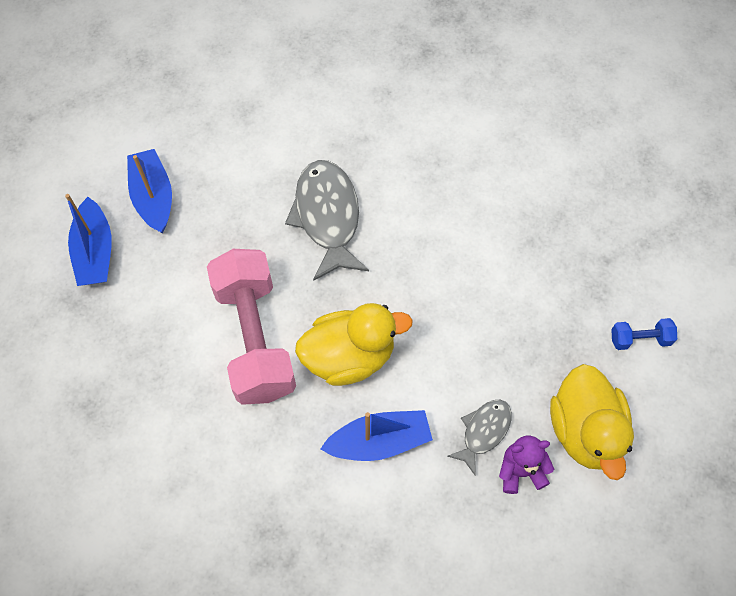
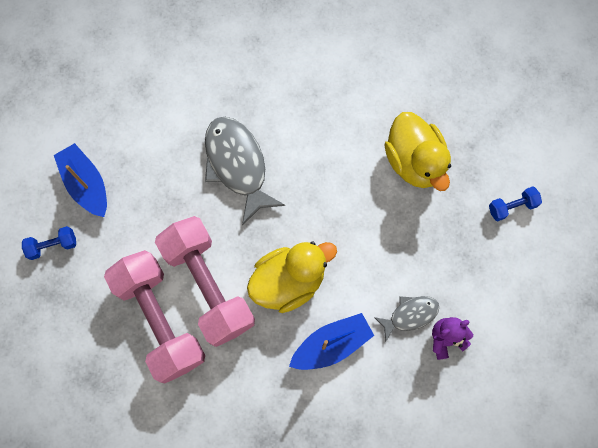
camera: 15 degrees left, 10 degrees up
(95, 252) = (53, 245): blue boat -> blue dumbbell
(188, 362) = (160, 320): none -> pink dumbbell
(483, 432) = (410, 315): grey fish -> grey fish turned 45 degrees clockwise
(585, 431) = (487, 293): yellow duck -> yellow duck (414, 161)

